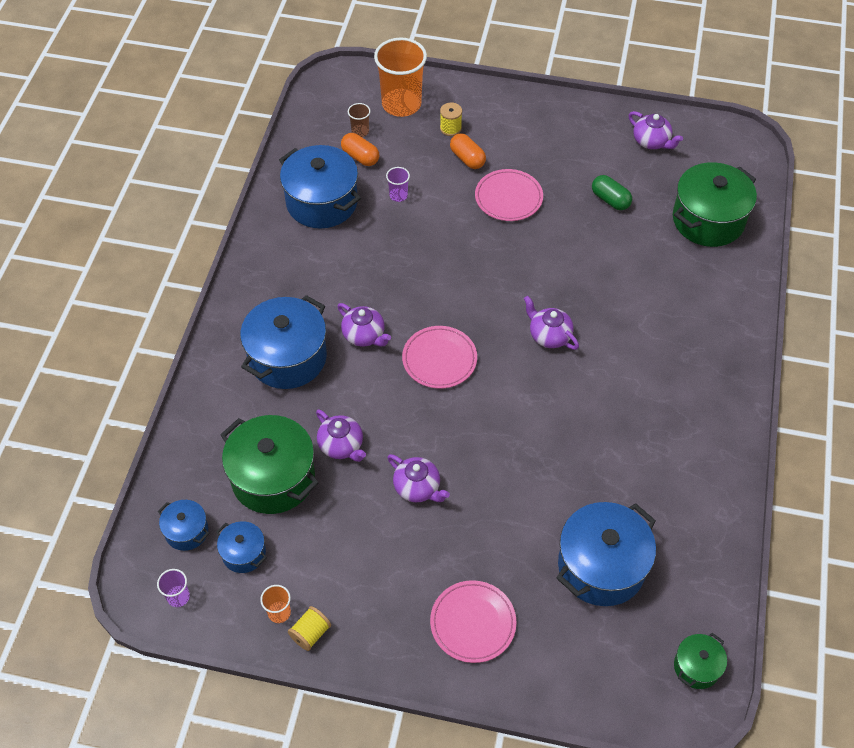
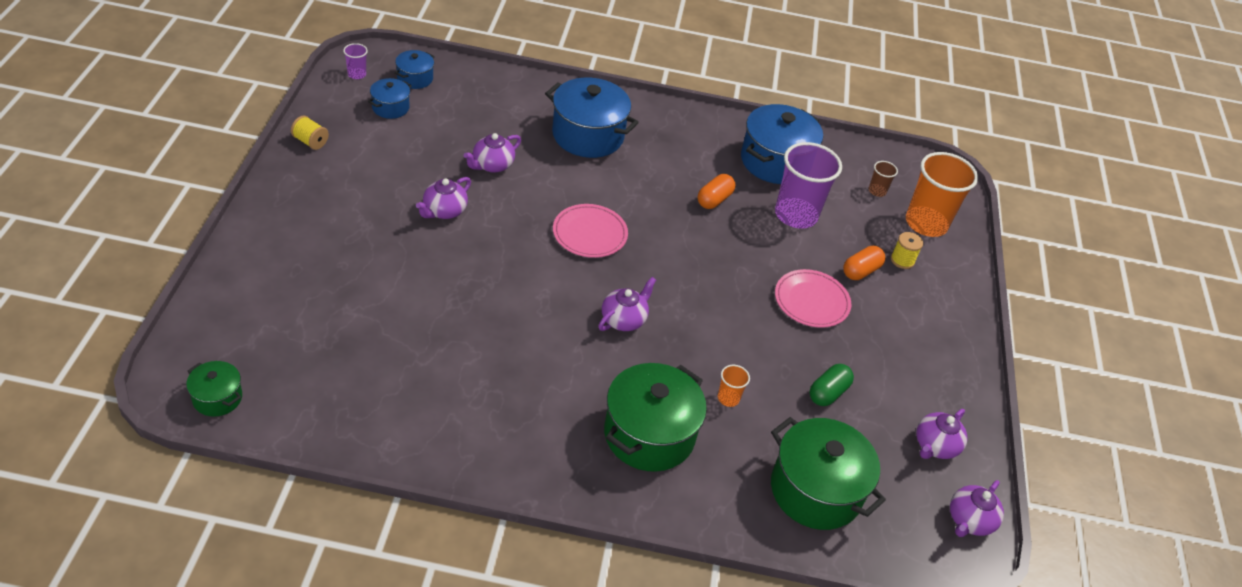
camera: 80 degrees right, 10 degrees down
(273, 478) = (461, 124): green pot -> green pot (649, 434)
(279, 612) = (333, 125): orange cup -> orange cup (728, 398)
(360, 157) = (842, 190): orange capsule -> orange capsule (714, 200)
(364, 335) = (615, 184): purple teapot -> purple teapot (969, 520)
(398, 195) = (796, 215): purple cup -> purple cup, size x2.29
(473, 623) = (300, 238): pink plate -> none
(601, 566) = (342, 334): blue pot -> none

